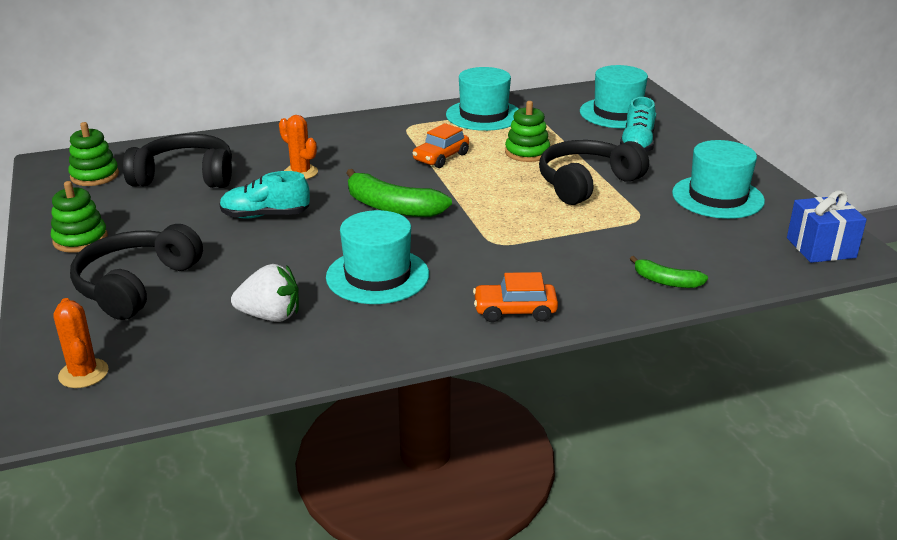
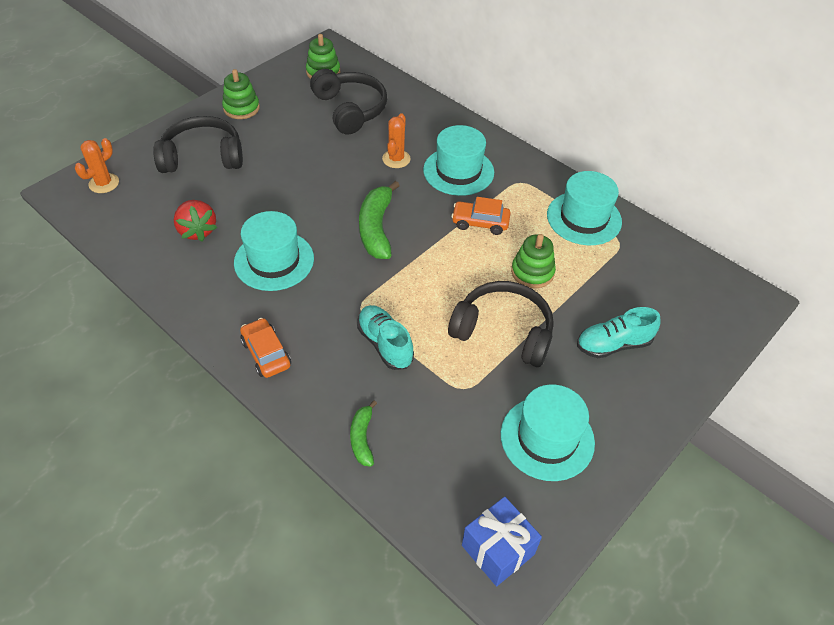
camera: 60 degrees right, 20 degrees up
(265, 215) = (322, 170): turquoise shoe -> turquoise shoe (385, 344)
(270, 316) = (197, 231): white strawberry -> red strawberry
(617, 113) = (674, 308): turquoise hat -> turquoise hat (458, 171)

